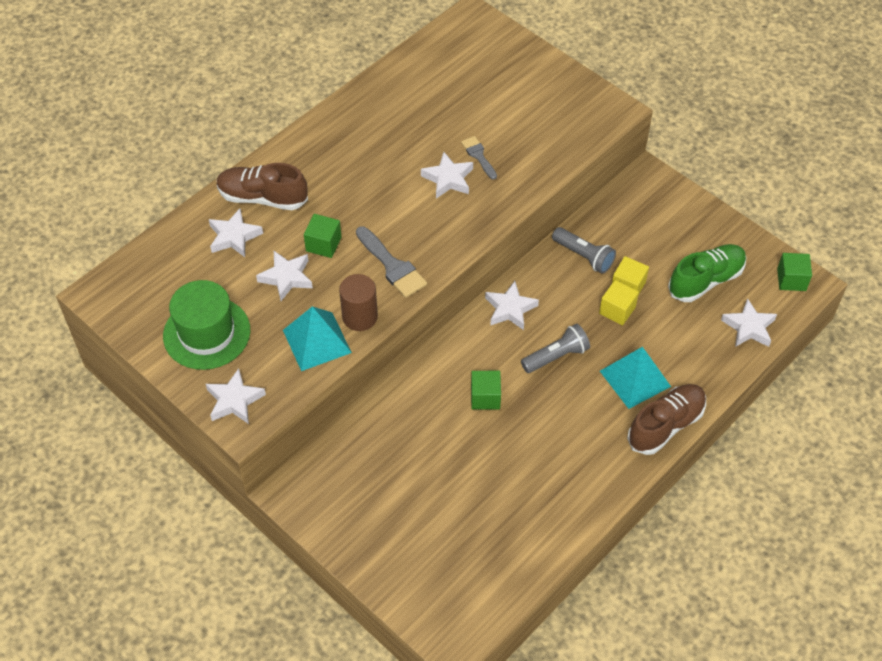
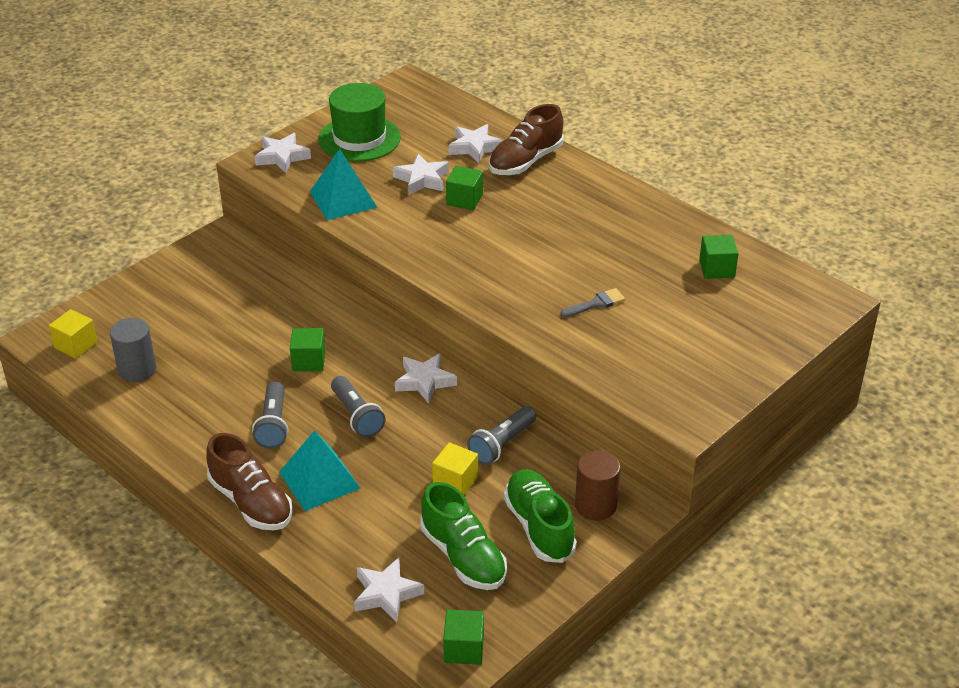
camera: 90 degrees right, 15 degrees down
(262, 198) = (525, 161): brown shoe -> brown shoe turned 150 degrees counterclockwise
(360, 317) = (370, 224): brown cylinder -> brown cylinder (595, 505)
(392, 266) = (434, 243): grey brush -> none
(431, 78) = (716, 269): none -> green cube
(448, 179) = (558, 281): white star -> none
(501, 540) = (137, 369): none -> grey cylinder
(571, 418) = (273, 425): none -> grey flashlight
(617, 310) = (419, 470): yellow cube -> yellow cube (76, 345)
(670, 234) = (539, 527): none -> green shoe

